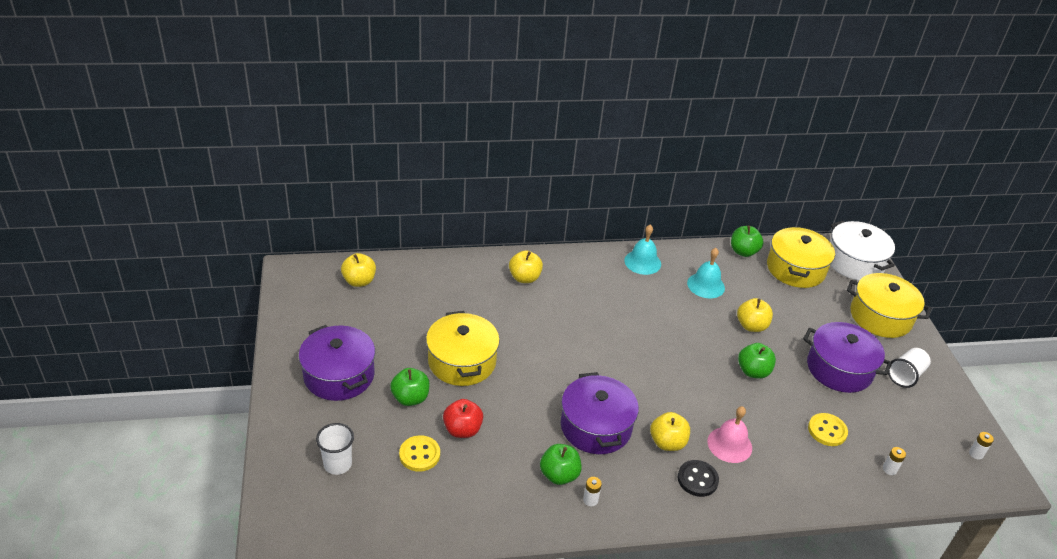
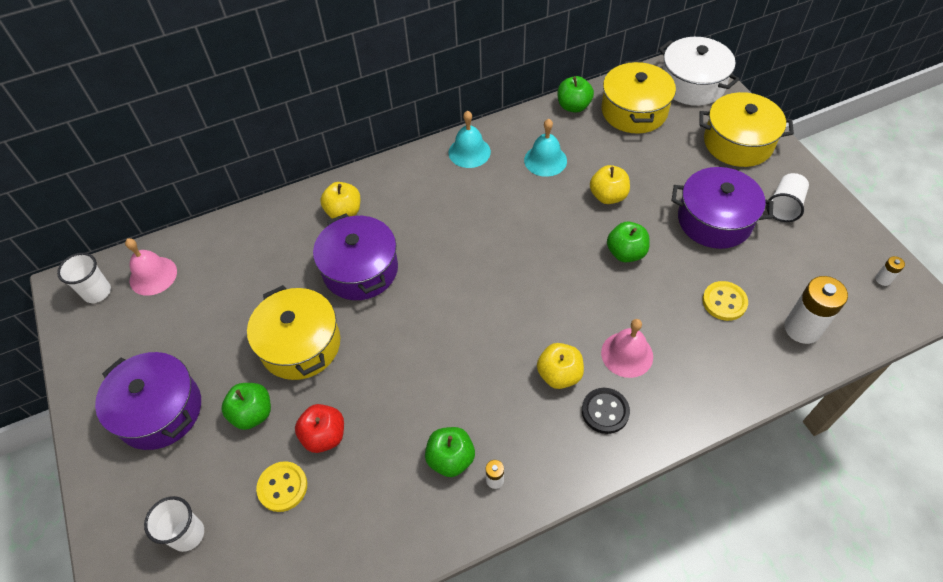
camera: 10 degrees left, 15 degrees up
(313, 281) = (97, 292): none -> white cup
(359, 281) = (153, 275): yellow apple -> pink bell
(596, 427) = (475, 380): purple pot -> purple pot (360, 269)
(889, 469) = (802, 328): white battery -> white battery, size x2.22

